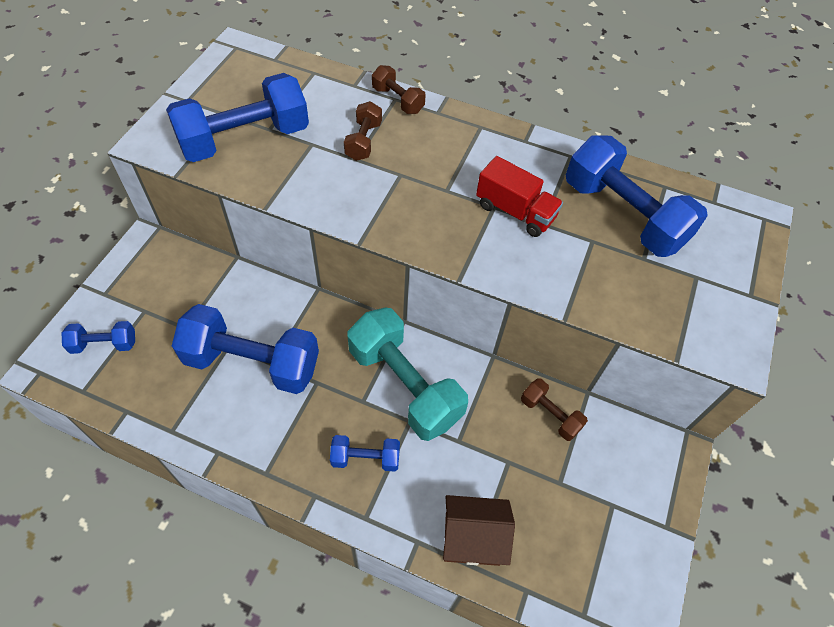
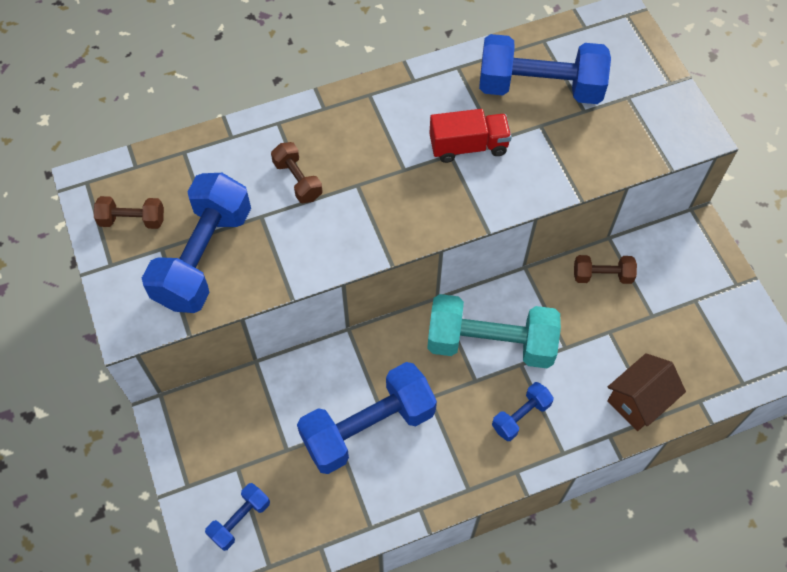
camera: 40 degrees left, 5 degrees up
(397, 100) = (281, 122): brown dumbbell -> brown dumbbell (132, 220)

